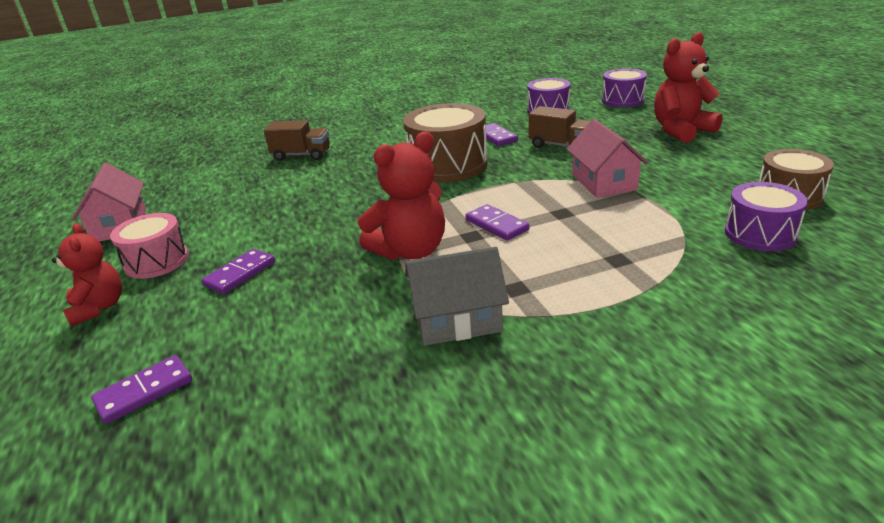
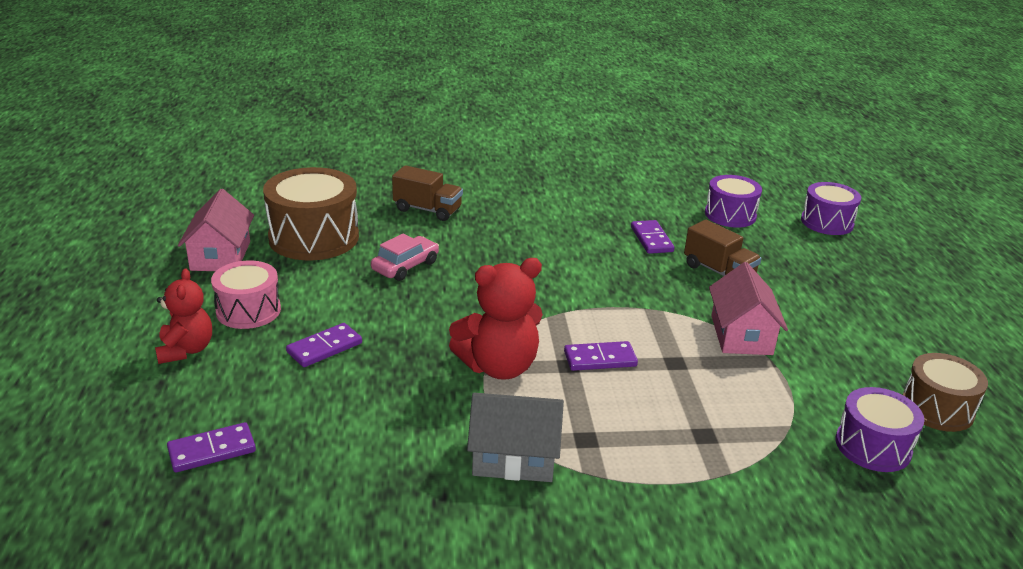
camera: 10 degrees right, 0 degrees up
(296, 197) = (405, 266): none -> pink car
(447, 165) = (581, 266): brown drum -> brown drum (314, 237)
(497, 225) = (600, 359): purple domino -> purple domino turned 75 degrees counterclockwise
(681, 131) = (870, 287): red teddy bear -> none

